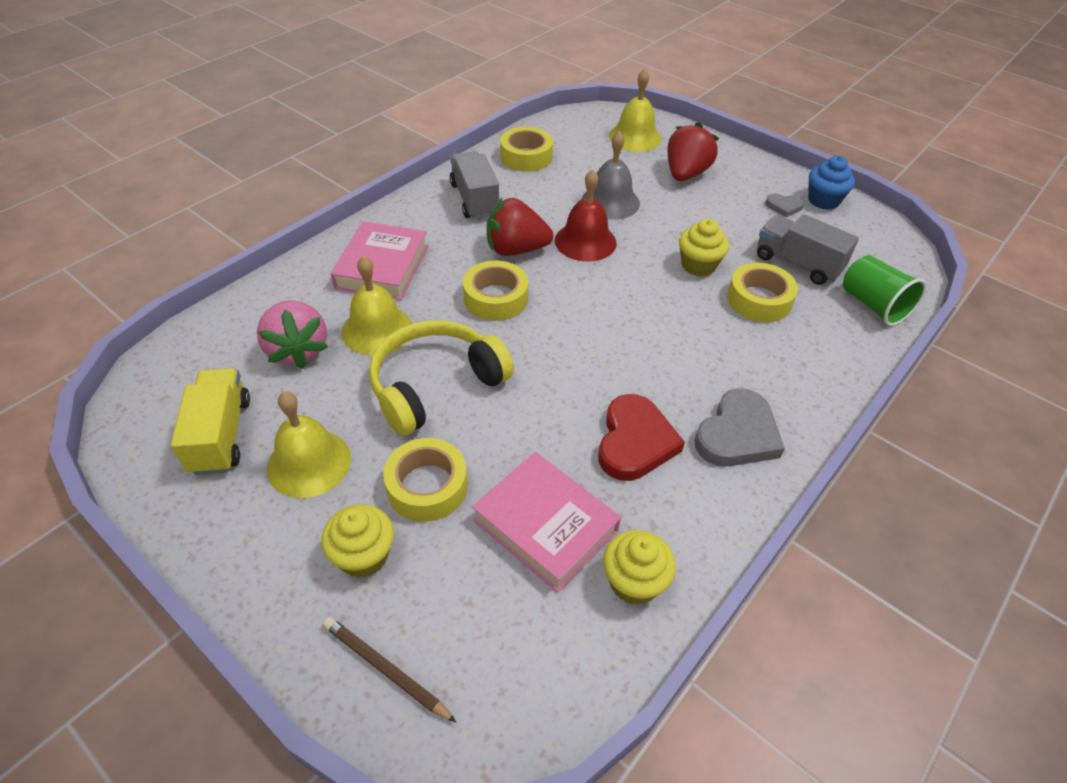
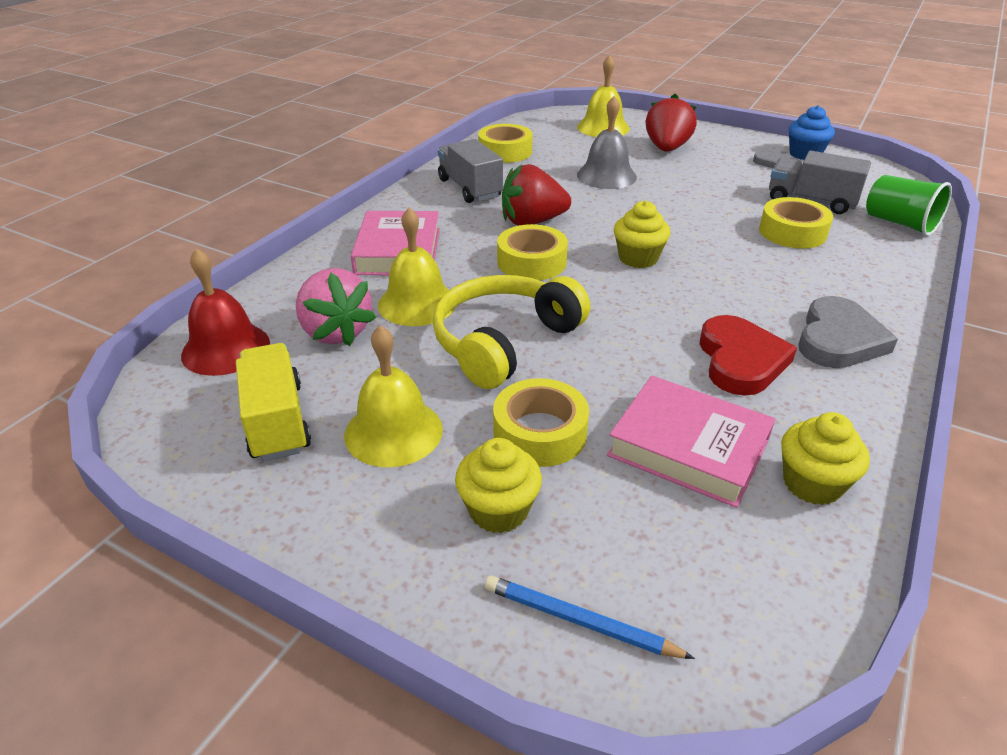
camera: 10 degrees left, 10 degrees down
(386, 669) = (580, 621): brown pencil -> blue pencil
(585, 241) = (598, 208): red bell -> red bell (226, 348)
(698, 265) = (719, 213): yellow cupcake -> yellow cupcake (638, 258)

